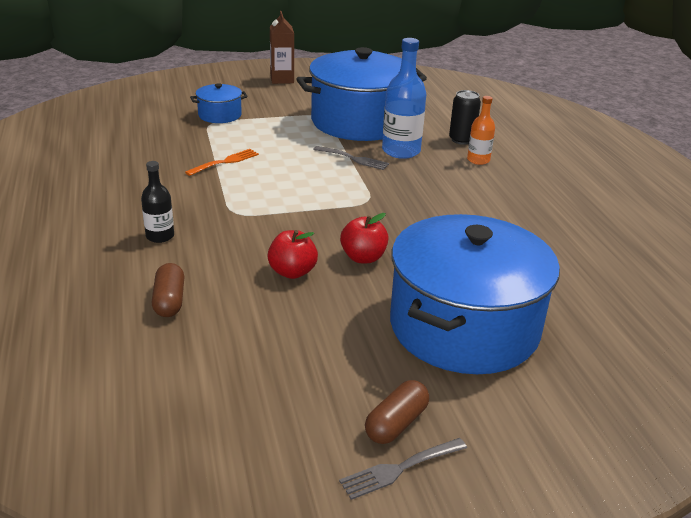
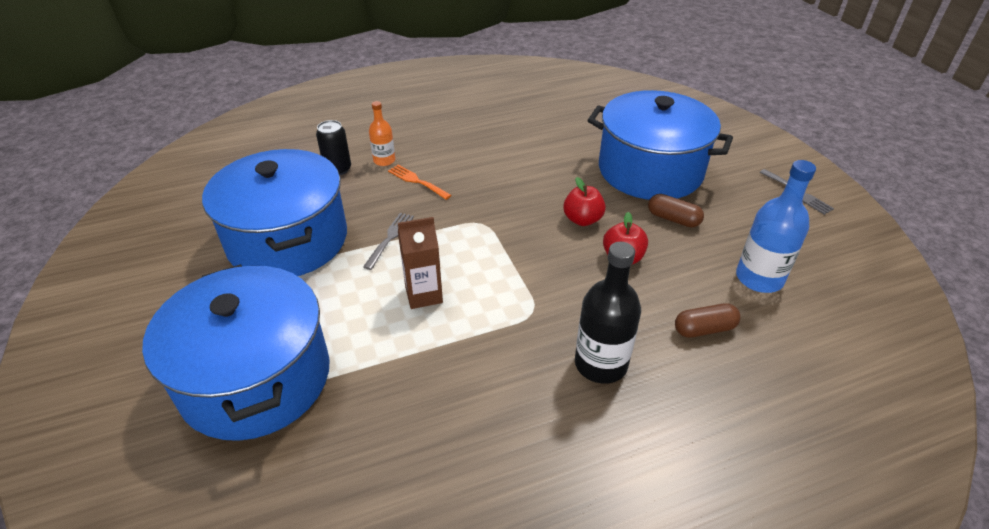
camera: 95 degrees left, 10 degrees up
(160, 236) = (600, 364): black bottle -> black bottle, size x1.72
(220, 115) = (256, 378): blue pot -> blue pot, size x2.28
(225, 162) = (411, 343): orange fork -> orange fork (417, 181)
(282, 79) = (117, 329): brown carton -> brown carton (423, 295)
(396, 423) = (762, 195): brown capsule -> brown capsule (673, 219)
(401, 151) = (367, 207): blue bottle -> blue bottle (759, 278)

